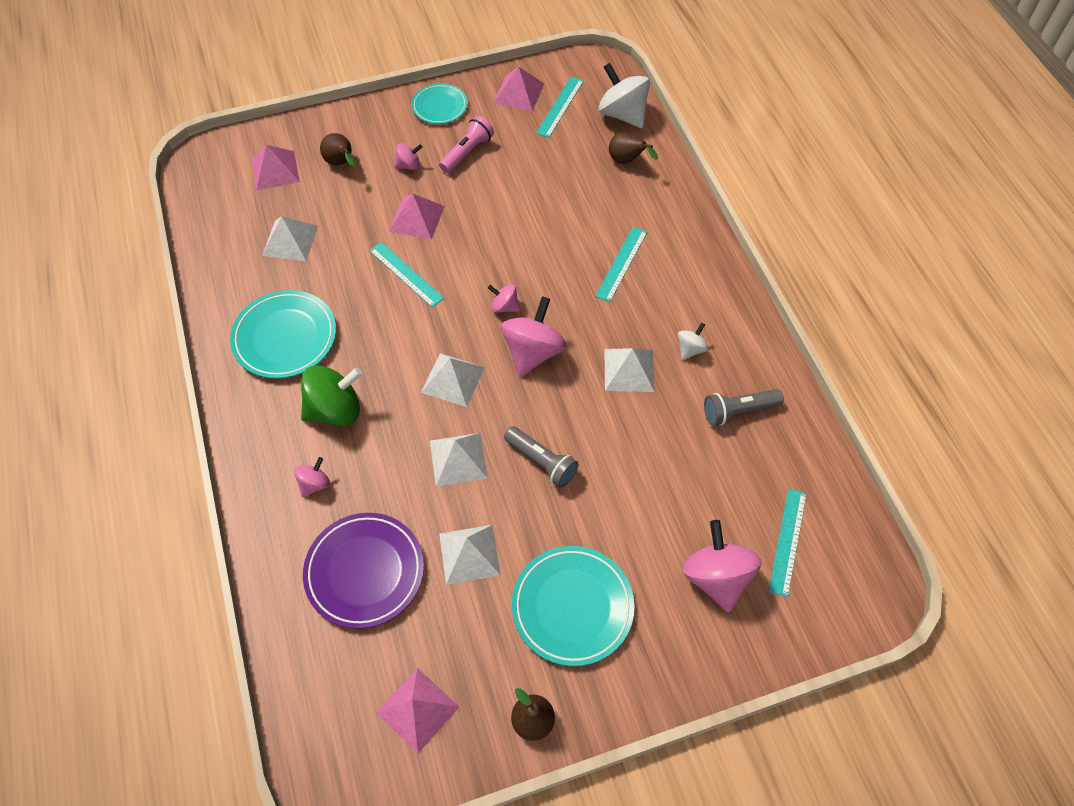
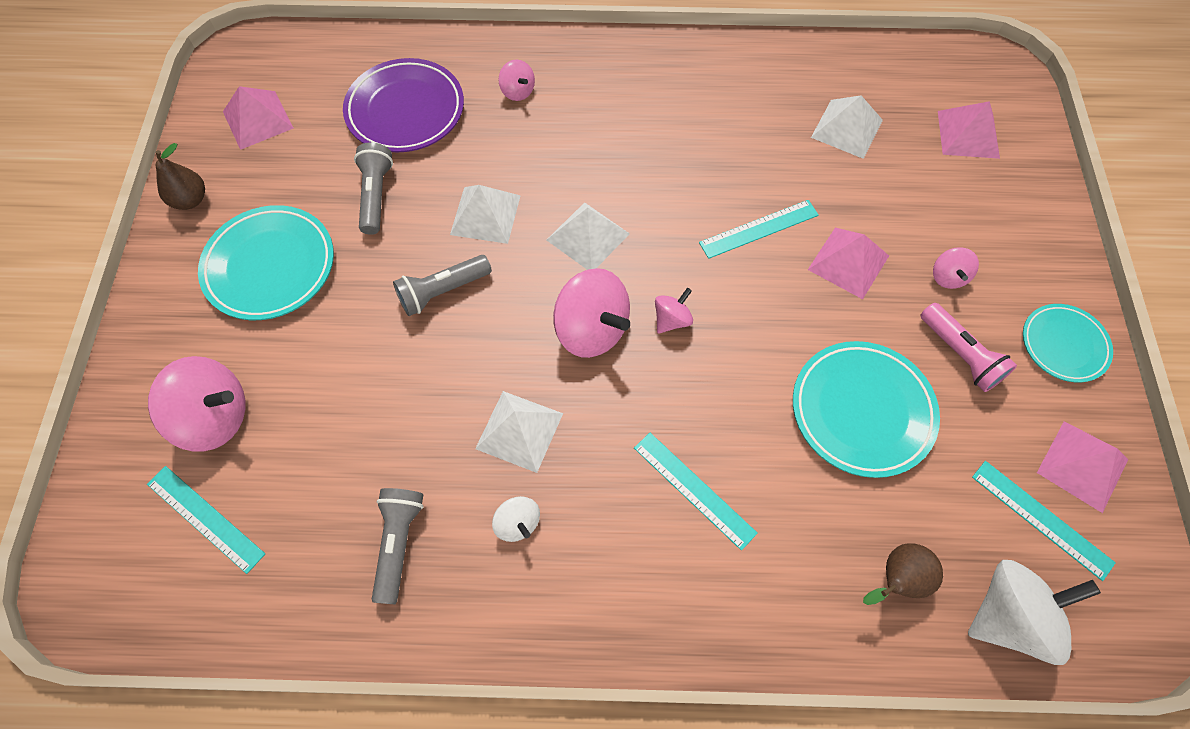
camera: 110 degrees right, 5 degrees up
(285, 337) = (706, 100): turquoise plate -> turquoise plate (862, 411)
(335, 410) = (595, 124): green spinning top -> none
(341, 163) = (967, 203): brown pear -> none
(469, 554) = (375, 195): white pyramid -> grey flashlight

